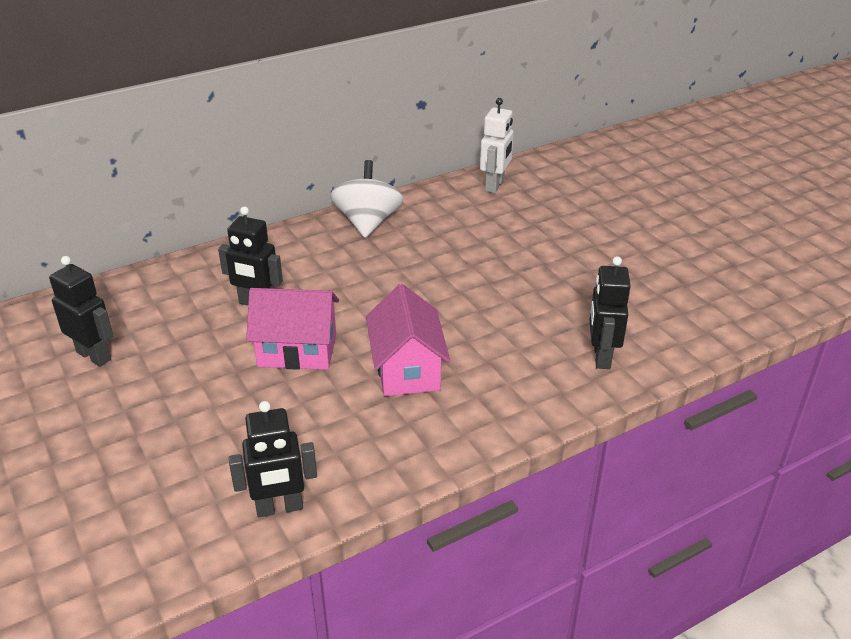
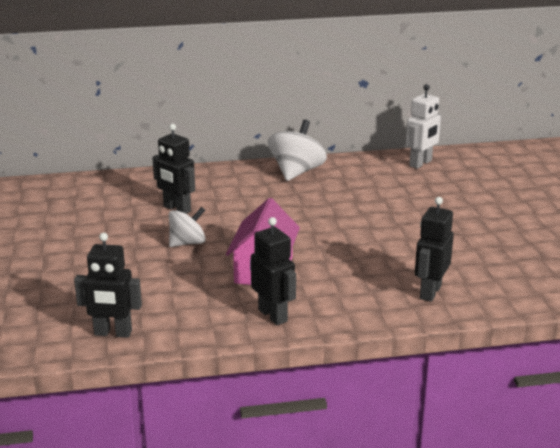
camera: 20 degrees right, 10 degrees down
(94, 356) = (42, 219): black robot -> black robot (273, 315)
(297, 350) = (187, 243): pink house -> white spinning top

